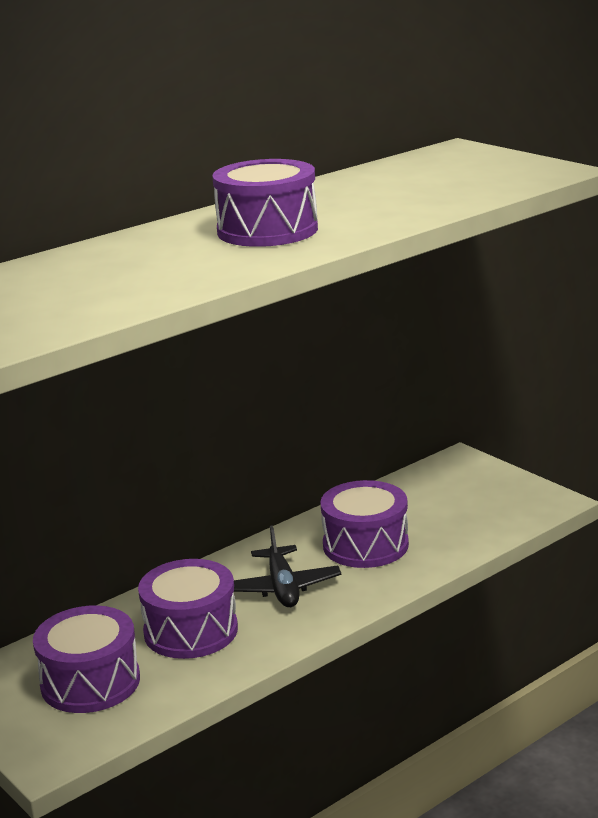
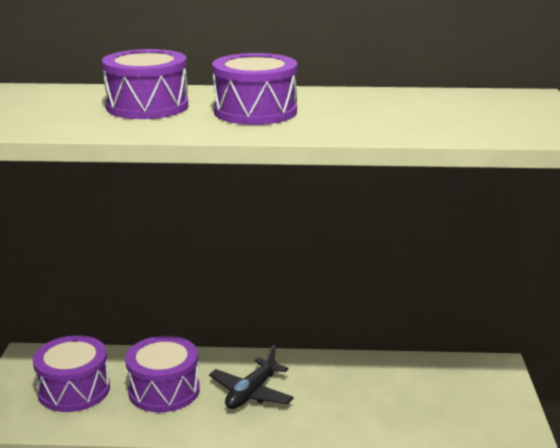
camera: 40 degrees right, 0 degrees up
(365, 545) = (342, 393): purple drum -> purple drum (147, 106)

